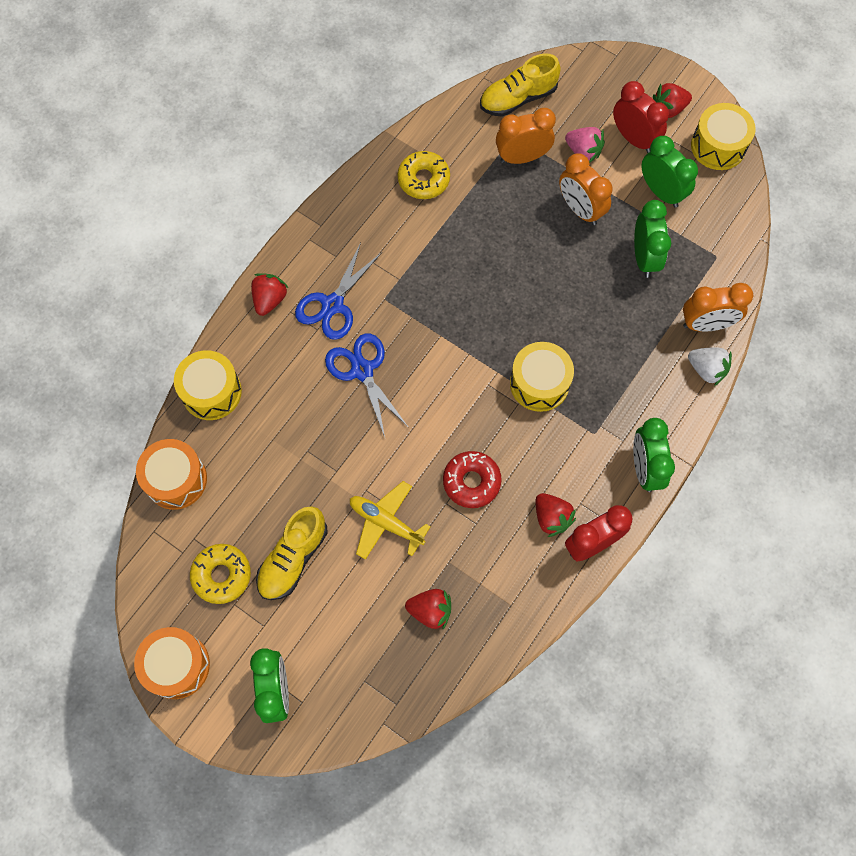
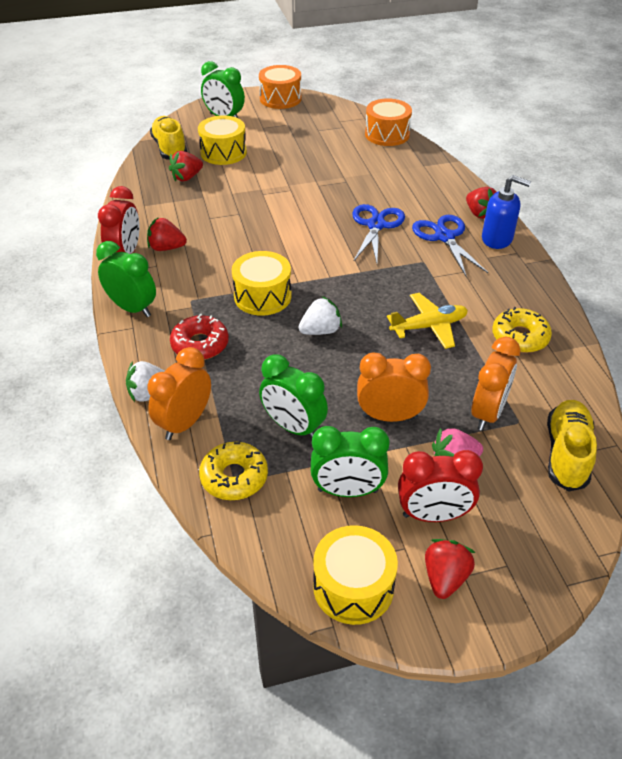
camera: 130 degrees right, 25 degrees down
(211, 392) = (432, 166): yellow drum -> yellow drum (223, 152)
(222, 575) = (309, 126): yellow donut -> yellow donut (234, 477)
(293, 558) = (285, 149): yellow shoe -> yellow shoe (170, 148)
(301, 263) = (497, 239): none -> blue soap dispenser
(362, 370) = (376, 225): blue scissors -> blue scissors turned 90 degrees counterclockwise
(386, 522) = (260, 187): yellow plane -> yellow plane (429, 326)
(471, 482) = (237, 229): red donut -> red donut (200, 344)
(539, 311) = (320, 331): none -> white strawberry

